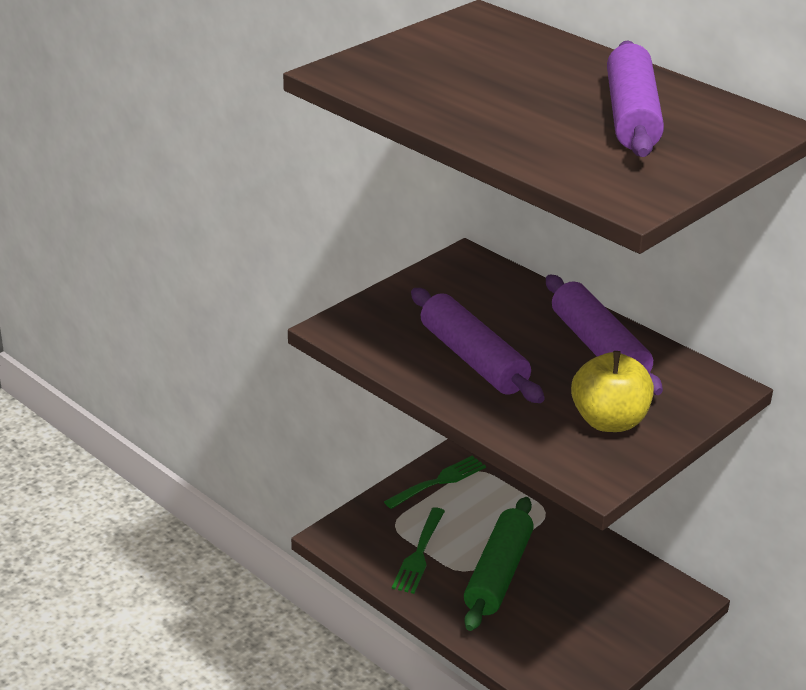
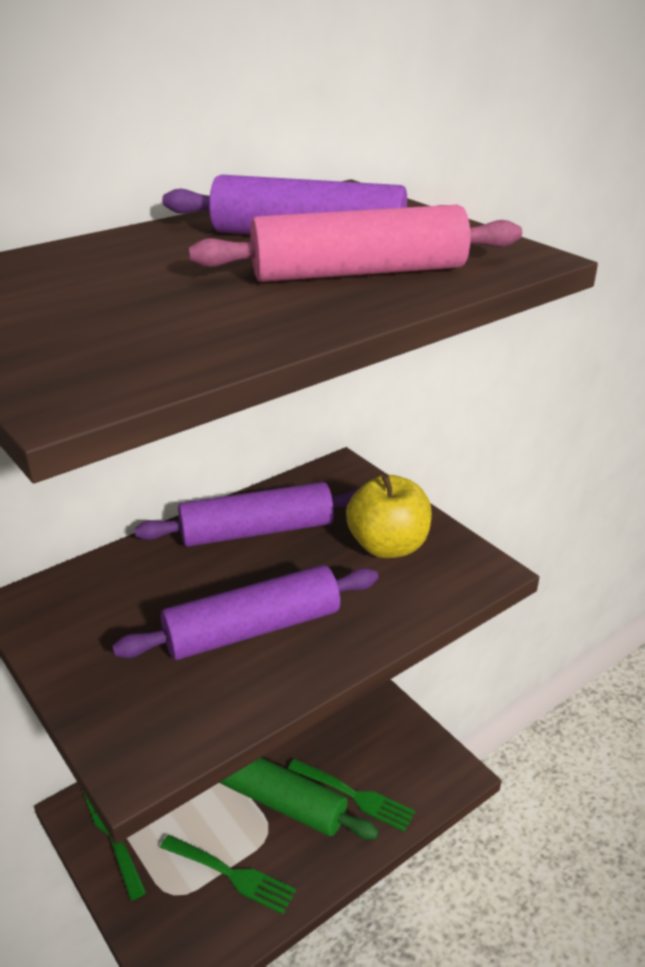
camera: 80 degrees left, 0 degrees up
(518, 623) = (354, 796): none -> green fork
(558, 137) = (359, 273): none -> pink rolling pin

